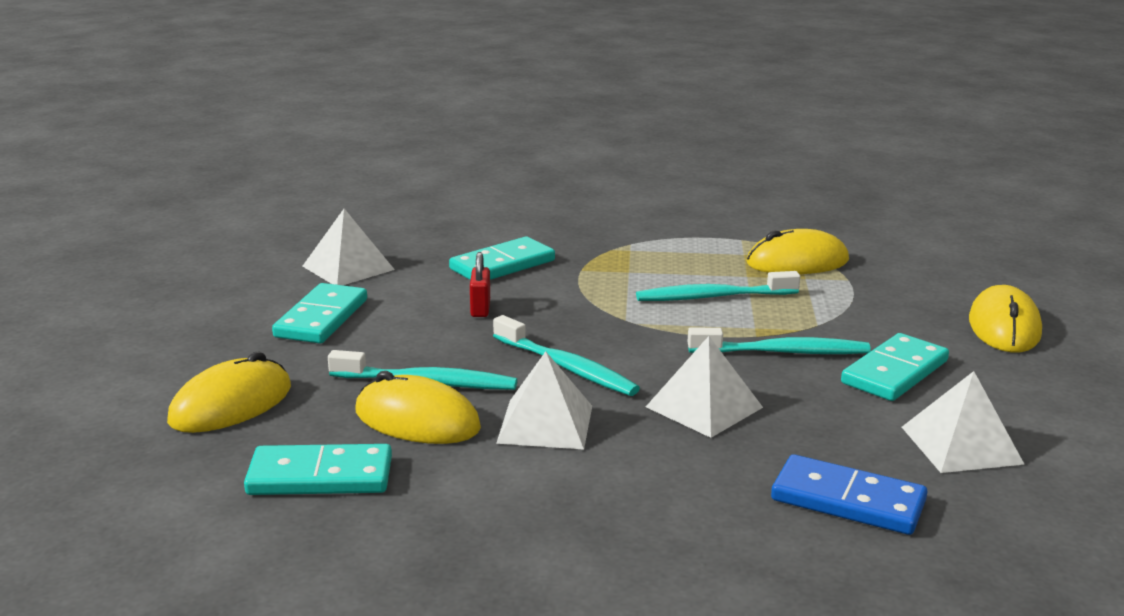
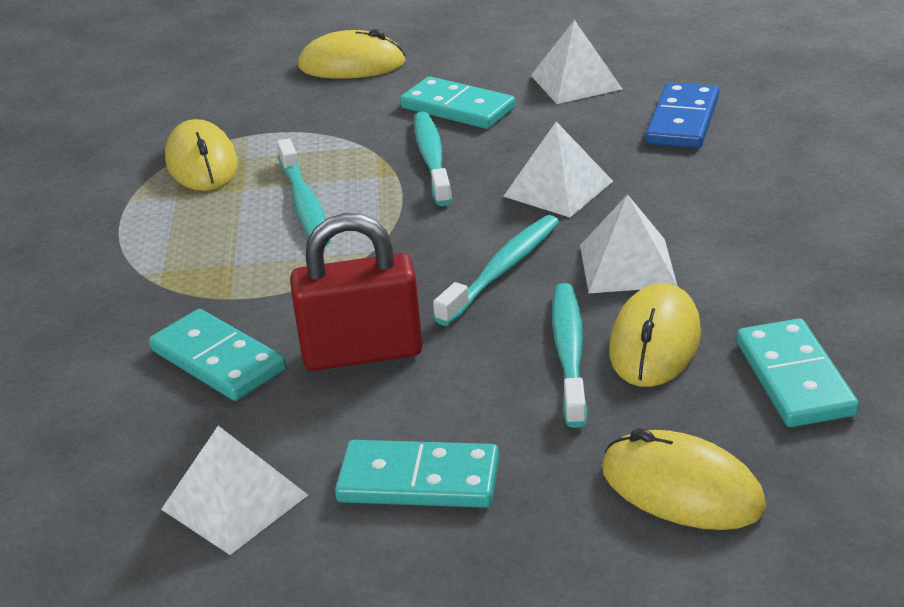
camera: 95 degrees left, 10 degrees up
(480, 308) = (362, 353): red padlock -> red padlock, size x2.08

